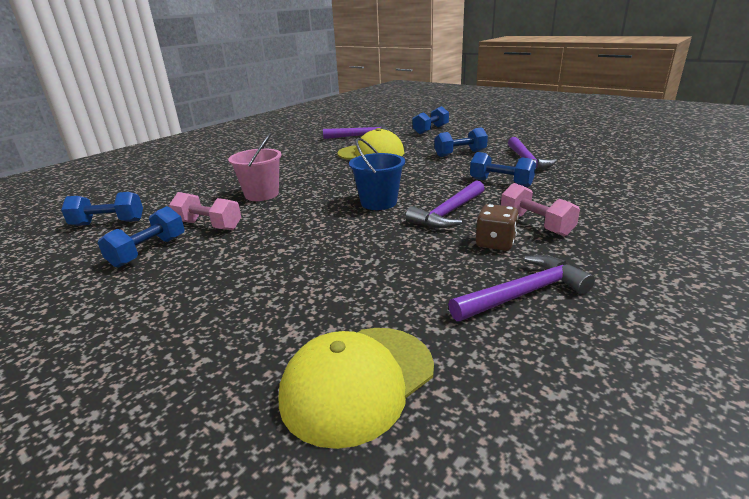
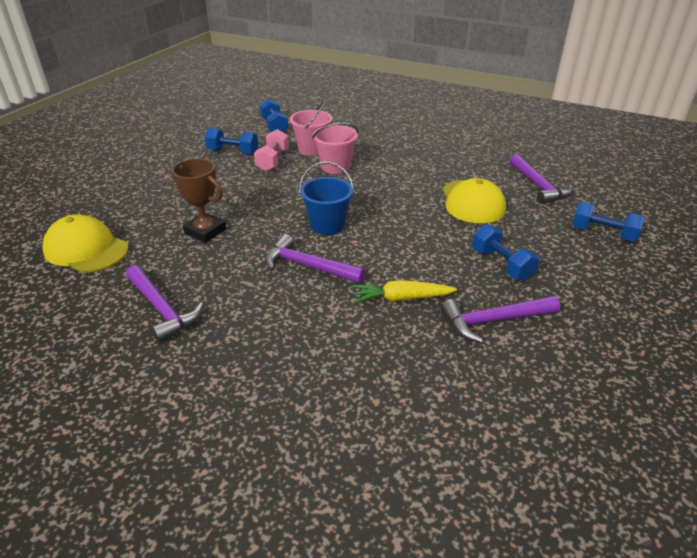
camera: 75 degrees right, 10 degrees up
(206, 204) = (312, 149): none -> pink bucket
(356, 268) = (205, 231): none -> brown trophy
(495, 243) = (245, 295): brown dice -> none
(501, 182) = (401, 298): blue dumbbell -> yellow carrot
(535, 224) = (287, 321): pink dumbbell -> none

